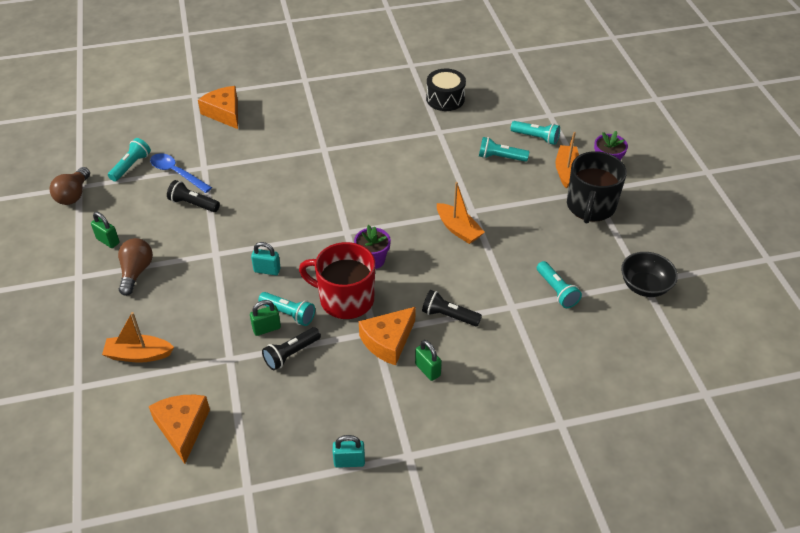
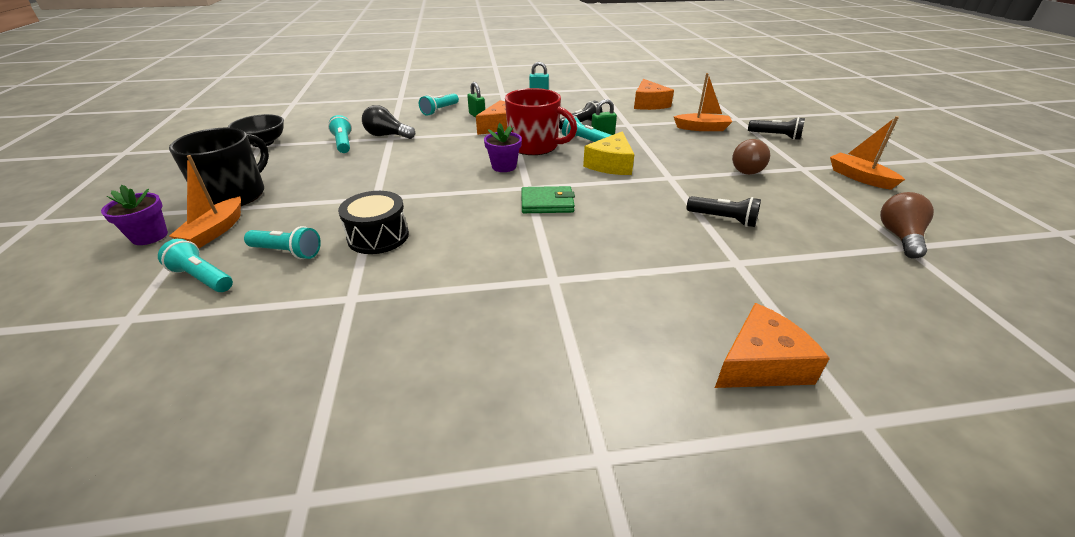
camera: 175 degrees left, 10 degrees down
(108, 241) = (800, 191): green padlock -> none
(131, 166) = (855, 270): turquoise flashlight -> turquoise flashlight (440, 110)
(177, 173) = (773, 256): blue spoon -> none
(224, 113) = (761, 363): orange cheese -> orange cheese turned 90 degrees counterclockwise
(267, 270) = (611, 164): turquoise padlock -> yellow cheese
(329, 213) = (547, 203): none -> green wallet
(445, 99) = (292, 369): black drum -> black drum (378, 236)
(449, 316) = (447, 135): black flashlight -> black flashlight (775, 136)
(458, 229) = (403, 183): orange boat -> orange boat (859, 177)
(518, 310) = (387, 135): none -> black light bulb

